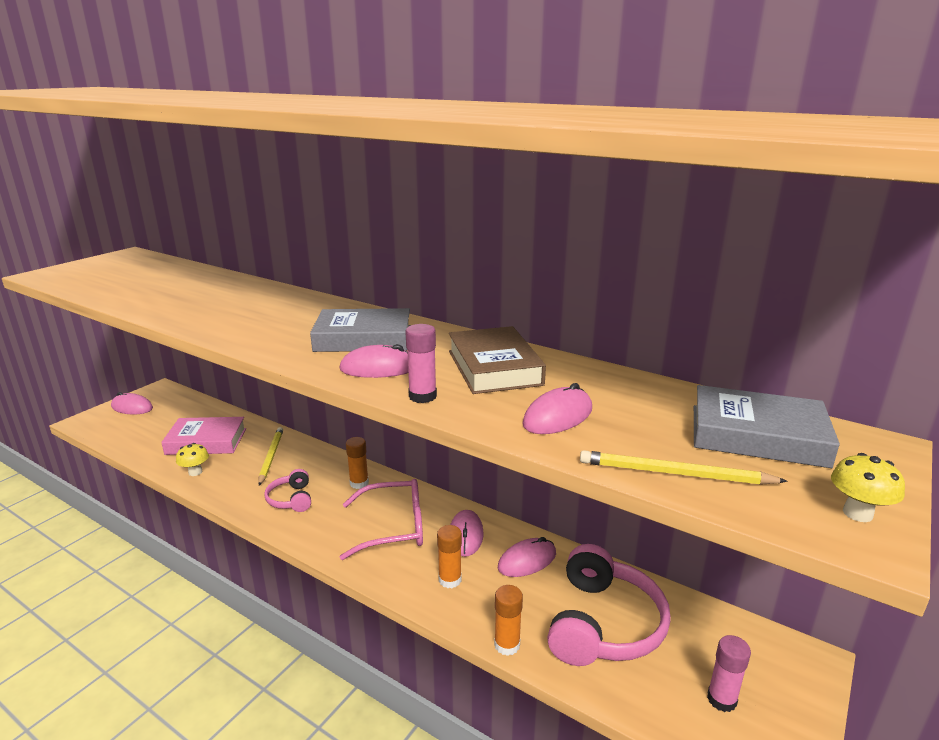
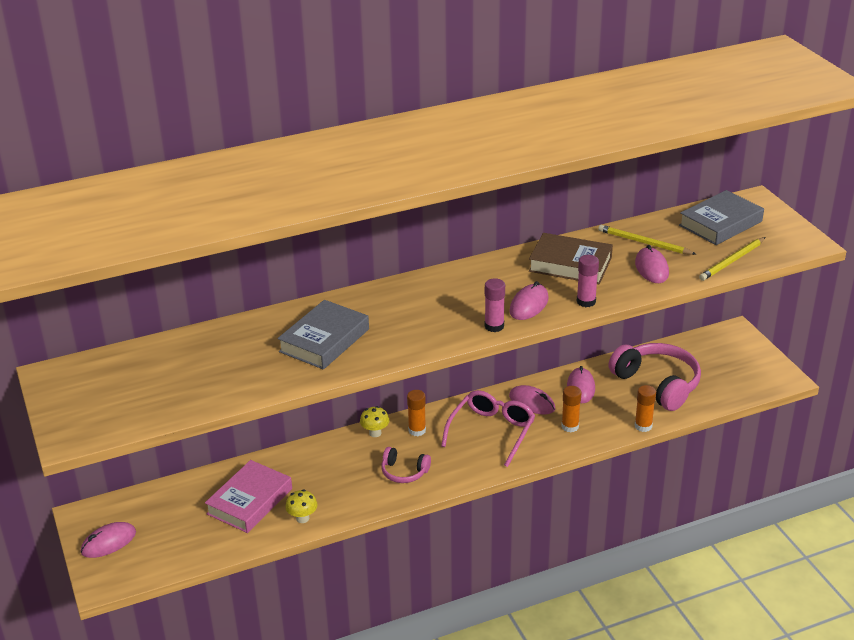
camera: 55 degrees left, 10 degrees up
(271, 457) = (323, 467): yellow pencil -> yellow pencil (644, 243)
(363, 338) = (469, 296): grey book -> grey book (324, 340)
(721, 699) = (735, 372): pink glue stick -> pink glue stick (494, 326)
(857, 513) = (795, 235): yellow mushroom -> yellow mushroom (375, 433)

